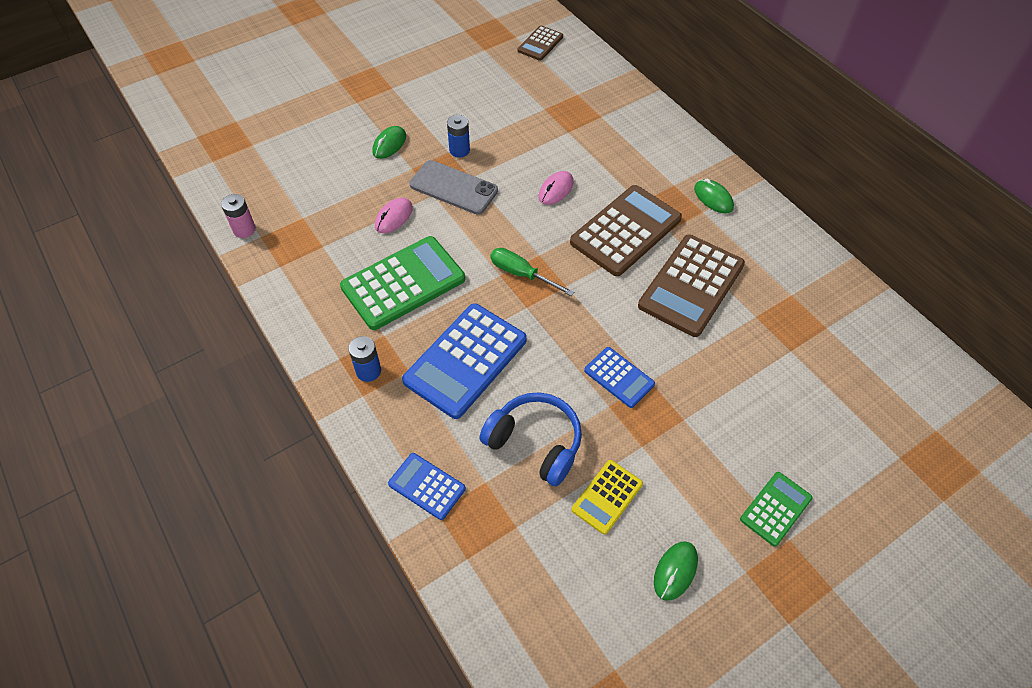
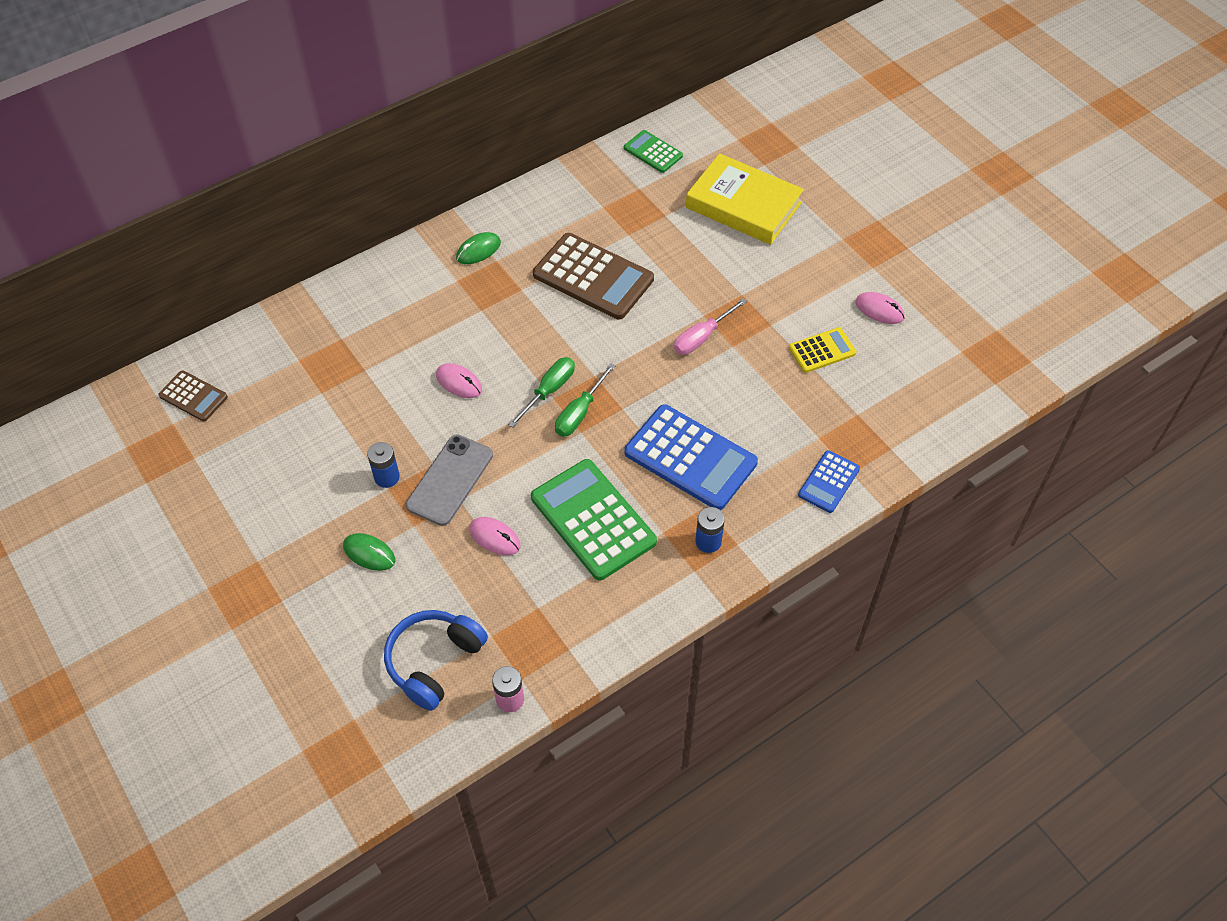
camera: 90 degrees left, 0 degrees up
(535, 443) = (776, 401): blue headphones -> blue headphones (434, 662)
(547, 251) = (549, 390): none -> green screwdriver
(607, 497) = (822, 350): yellow calculator -> yellow calculator turned 60 degrees counterclockwise
(619, 377) = (702, 337): blue calculator -> pink screwdriver
(625, 231) = (521, 324): brown calculator -> none
(675, 571) = (879, 310): green mouse -> pink mouse
(775, 508) = (818, 244): green calculator -> green calculator (653, 152)
(824, 429) = (743, 205): none -> yellow book

